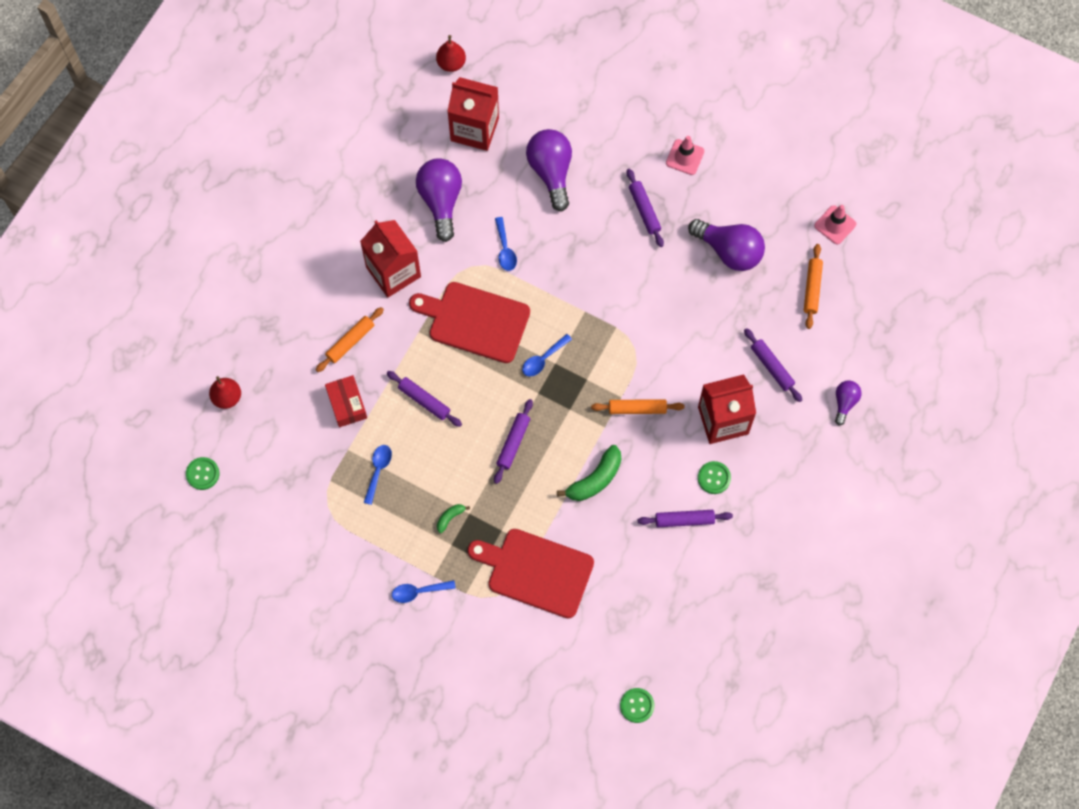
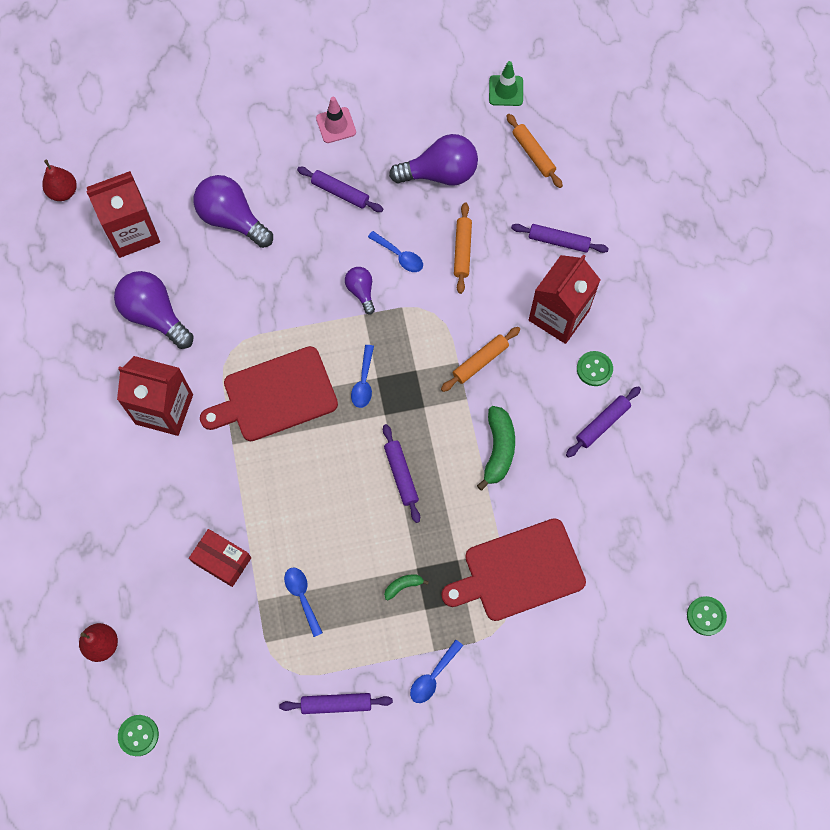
camera: 40 degrees left, 0 degrees up
(350, 342) = (177, 501): orange rolling pin -> orange rolling pin (462, 251)
(424, 401) = (290, 501): purple rolling pin -> purple rolling pin (336, 704)
(450, 518) = (403, 586): green banana -> green banana turned 60 degrees clockwise
(505, 249) = (248, 314): blue spoon -> blue spoon (399, 256)
(835, 225) = (506, 91): pink traffic cone -> green traffic cone
(845, 402) = (641, 225): purple light bulb -> purple light bulb (361, 291)

